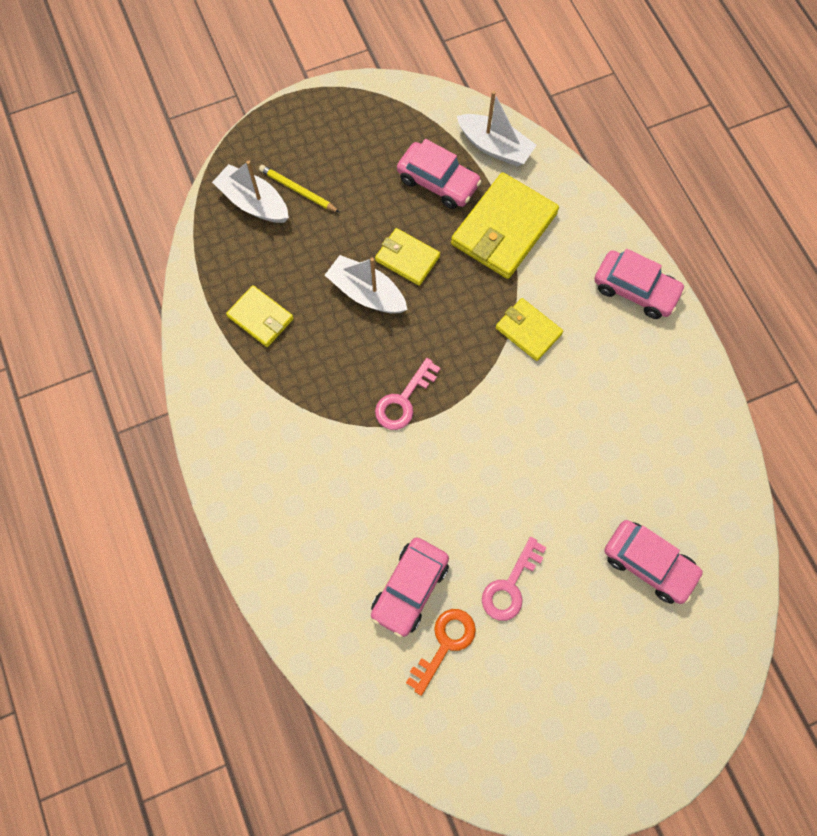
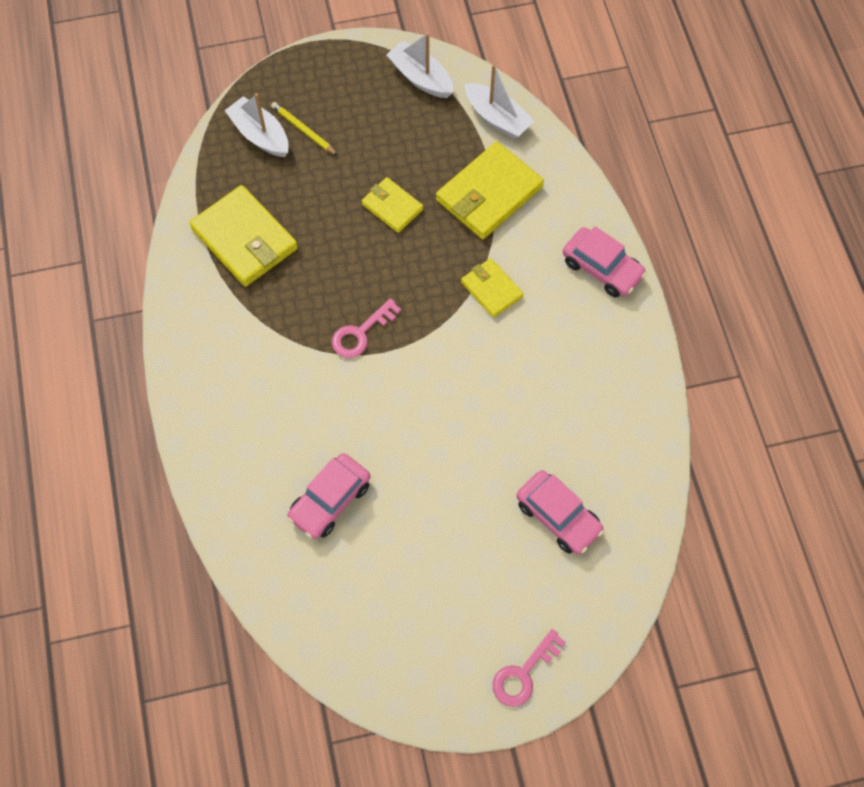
camera: 10 degrees right, 5 degrees down
(260, 318) = (244, 239): yellow wallet -> yellow wallet, size x1.76
(366, 293) = (347, 232): white boat -> white boat (420, 78)
(438, 182) = (436, 142): pink car -> none
(444, 644) = (351, 554): orange key -> none
(510, 585) = (424, 514): pink key -> pink key (523, 673)

